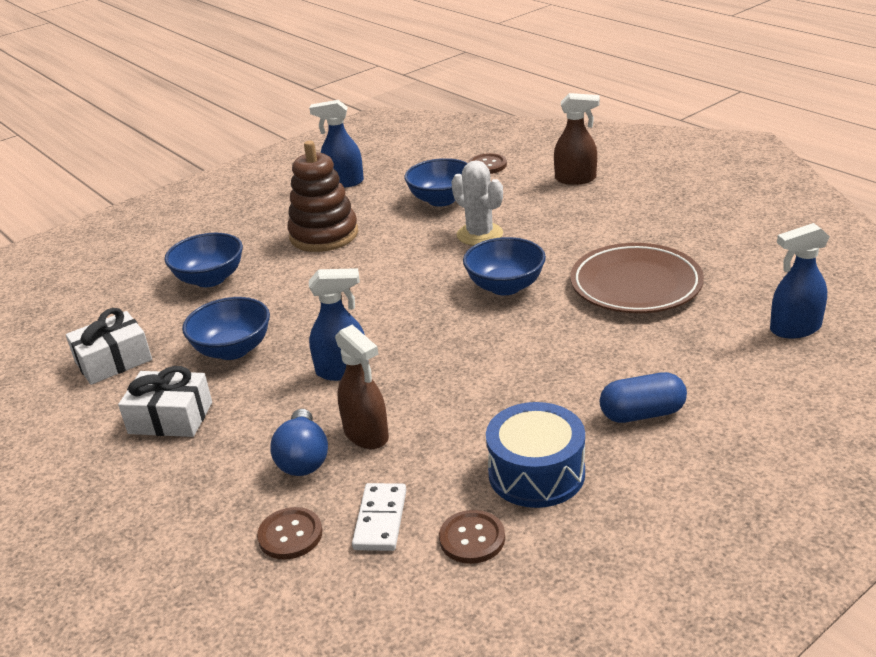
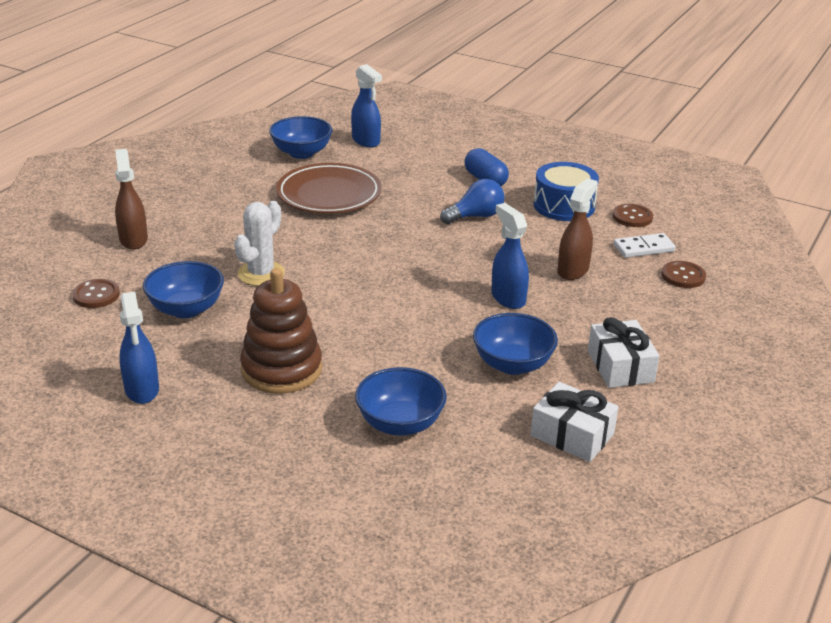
camera: 115 degrees left, 0 degrees up
(303, 458) = (615, 289): blue light bulb -> blue light bulb (475, 216)
(505, 286) = (351, 247): blue bowl -> blue bowl (301, 153)

